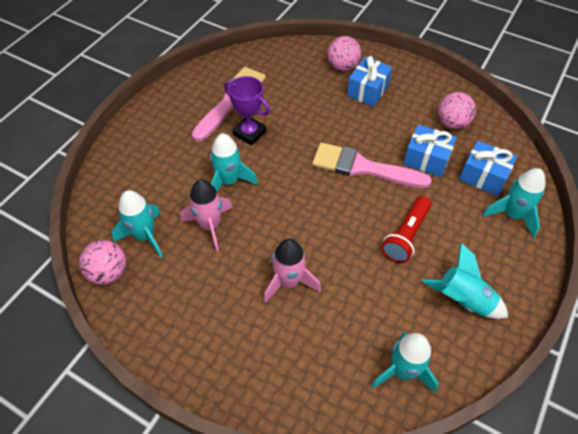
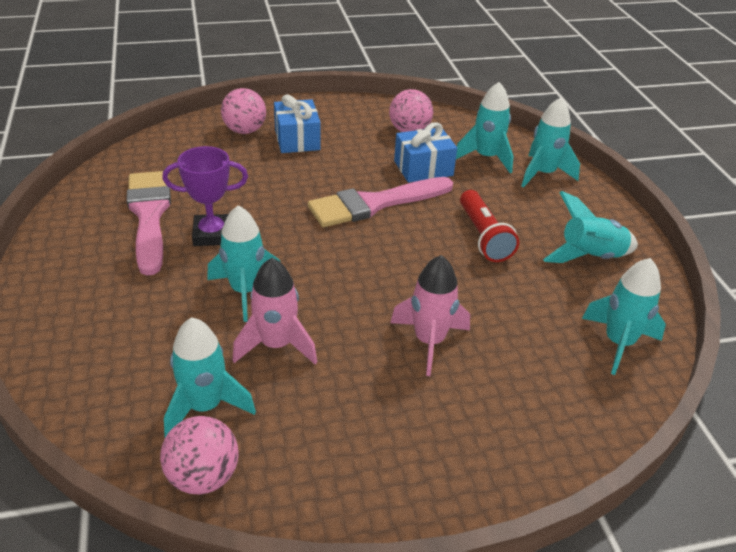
camera: 45 degrees left, 15 degrees down
(483, 176) = (486, 157): blue gift -> turquoise rocket

